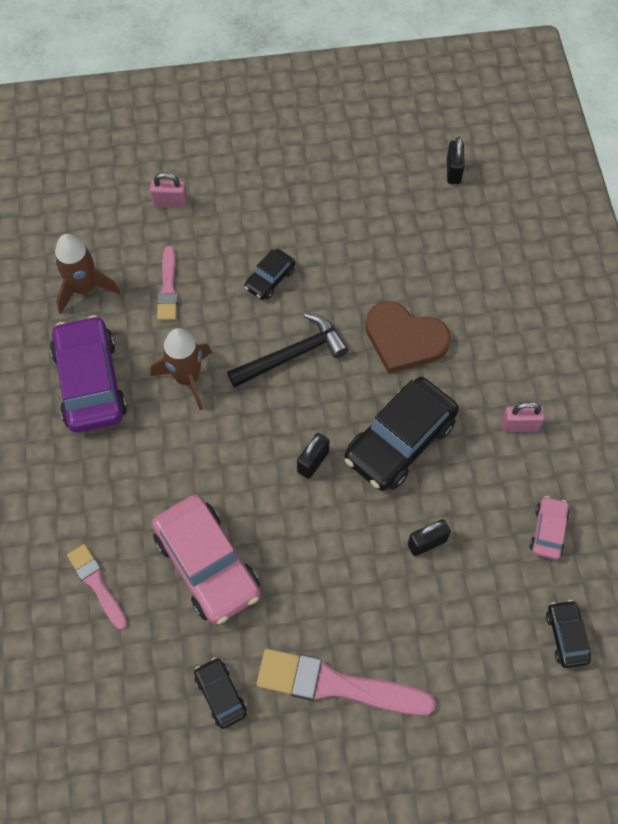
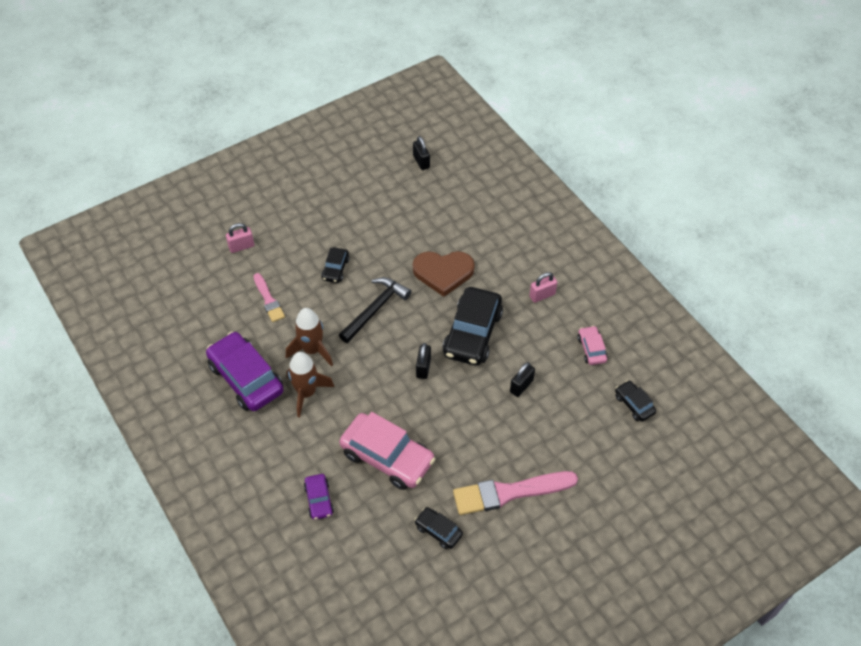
camera: 25 degrees left, 10 degrees down
(84, 288) = (209, 321): brown rocket -> brown rocket (306, 393)
(97, 584) = (319, 500): pink brush -> purple car

